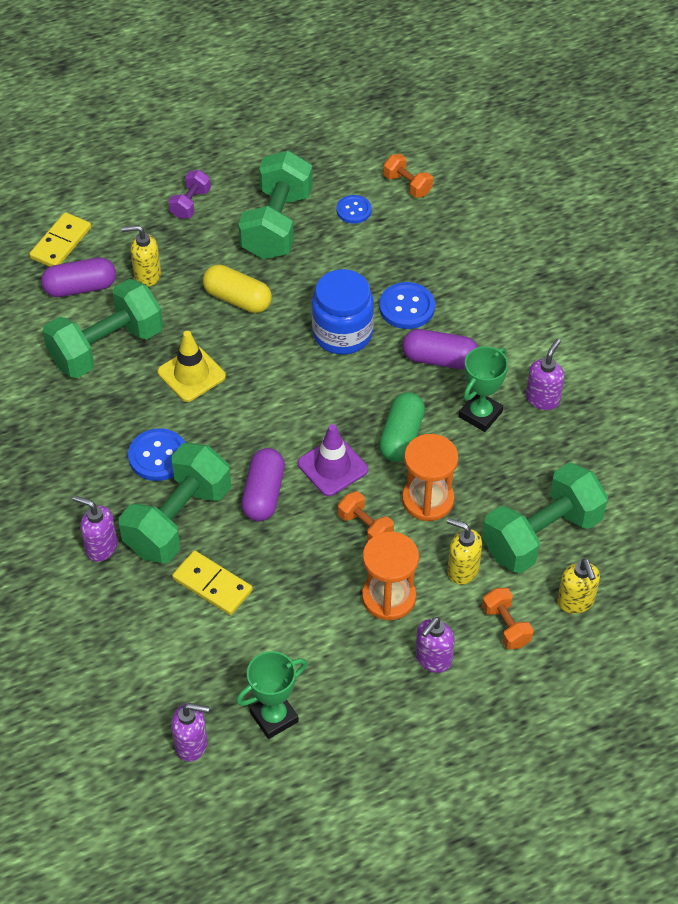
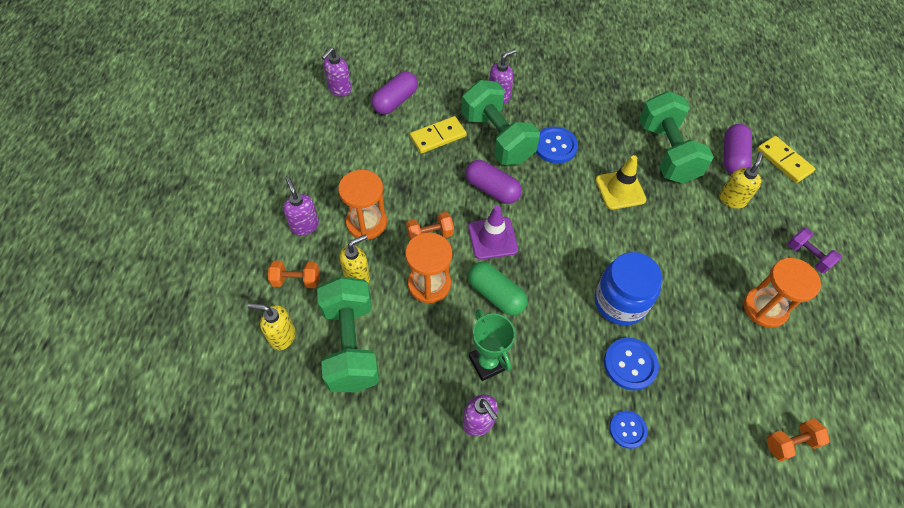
camera: 115 degrees right, 5 degrees up
(237, 299) = (686, 246): yellow capsule -> none
(274, 717) = (328, 130): green trophy -> none
(276, 224) = (765, 308): green dumbbell -> orange hourglass
(353, 210) = (766, 378): blue button -> blue button (627, 430)
(440, 359) = (560, 361): purple capsule -> purple capsule (395, 101)

